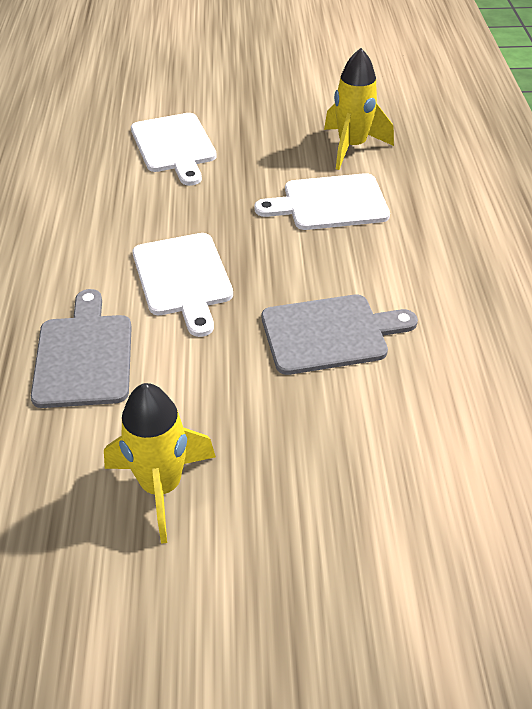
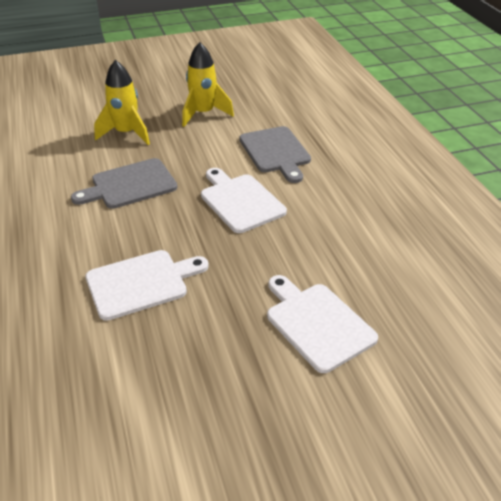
camera: 165 degrees right, 5 degrees down
(352, 147) = (124, 361): yellow rocket -> yellow rocket (126, 133)

